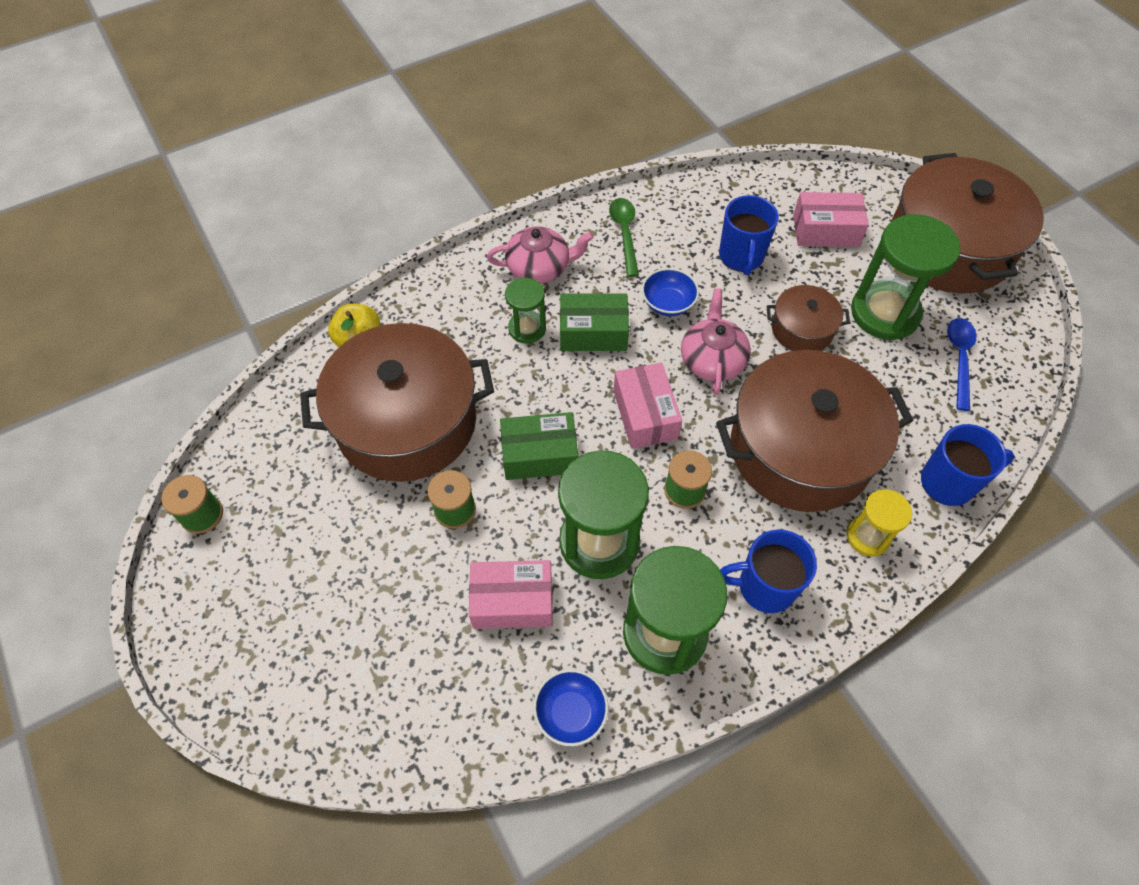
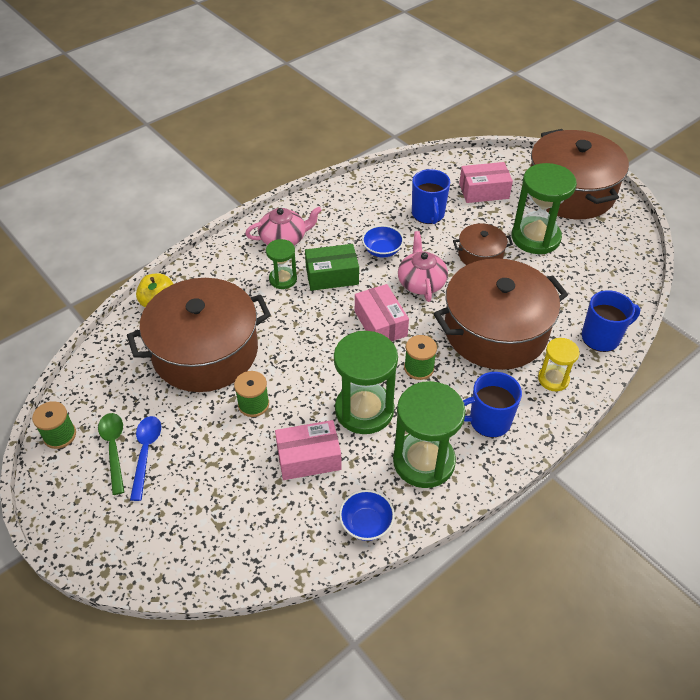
camera: 10 degrees left, 10 degrees down
(539, 455) = (309, 360): green box -> none
(624, 234) = (341, 209): green spoon -> green spoon (114, 448)
(959, 359) = (592, 260): blue spoon -> blue spoon (146, 453)

